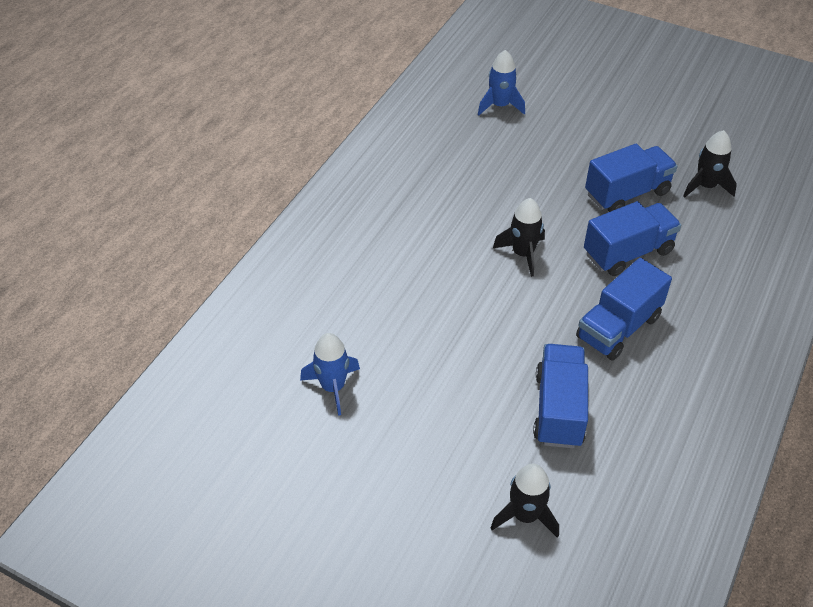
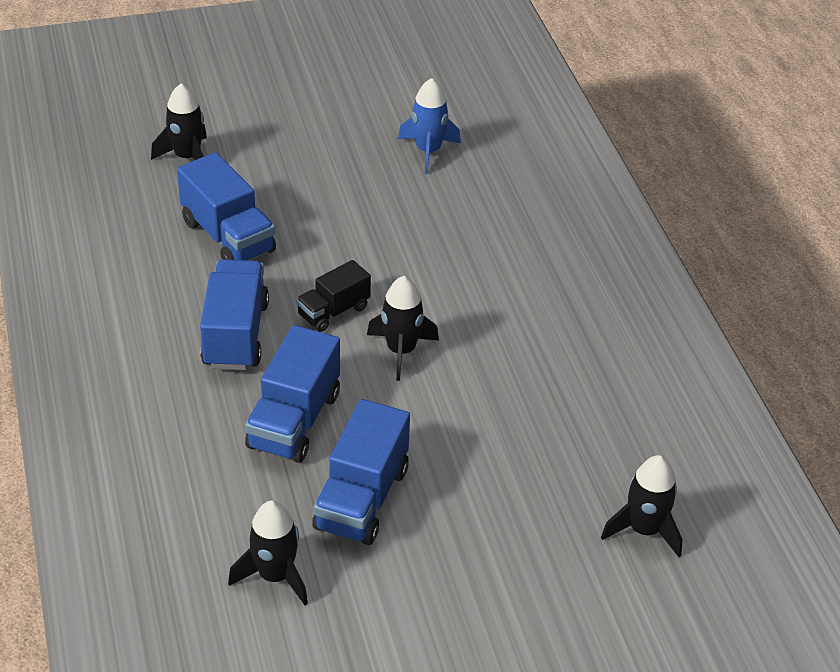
camera: 135 degrees right, 5 degrees down
(500, 105) = (644, 530): blue rocket -> black rocket
(538, 304) = (333, 311): none -> black truck

